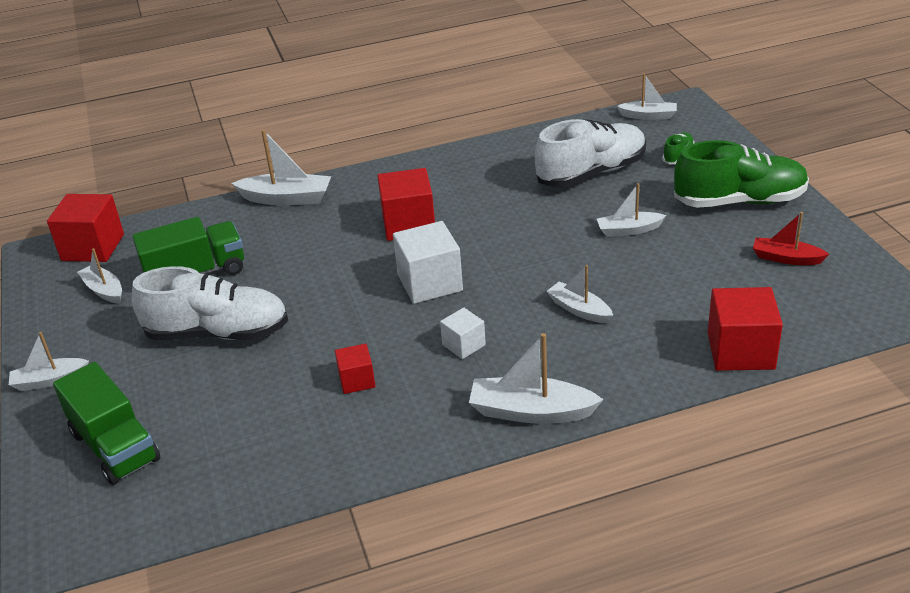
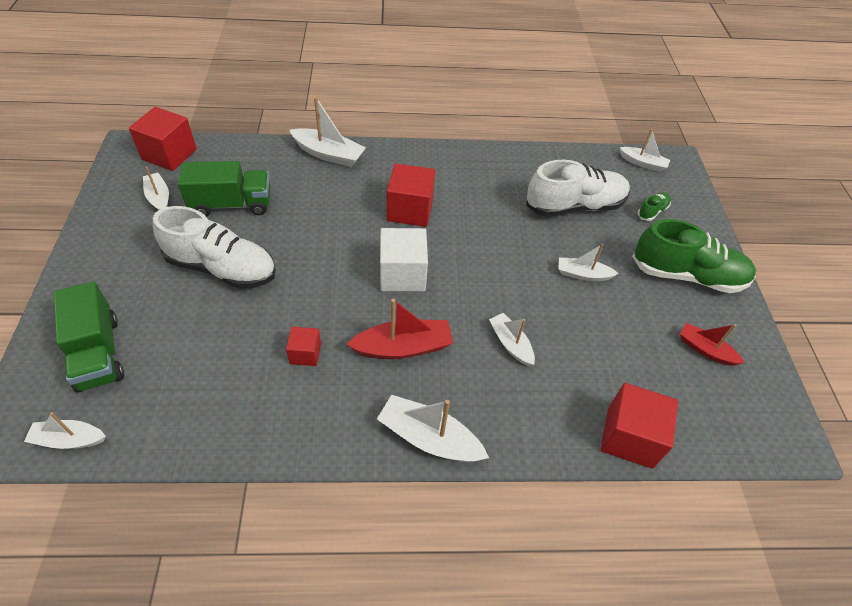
camera: 10 degrees right, 15 degrees up
(49, 380) = (81, 270): white boat -> white boat (69, 439)
(464, 345) = (403, 347): white cube -> red boat

